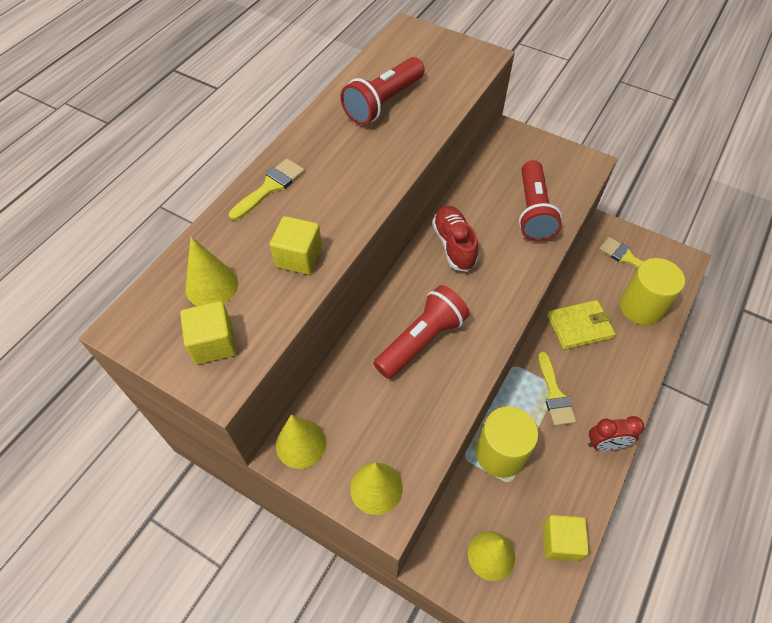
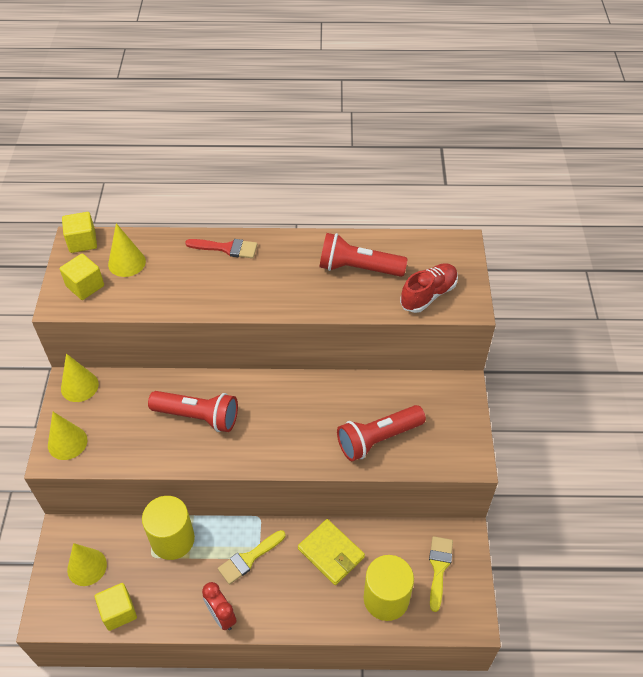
camera: 60 degrees right, 5 degrees down
(270, 187) = (227, 248): yellow brush -> red brush
(299, 257) = (175, 293): yellow cube -> yellow cube (82, 242)
(454, 245) = (302, 398): red shoe -> red shoe (428, 295)

